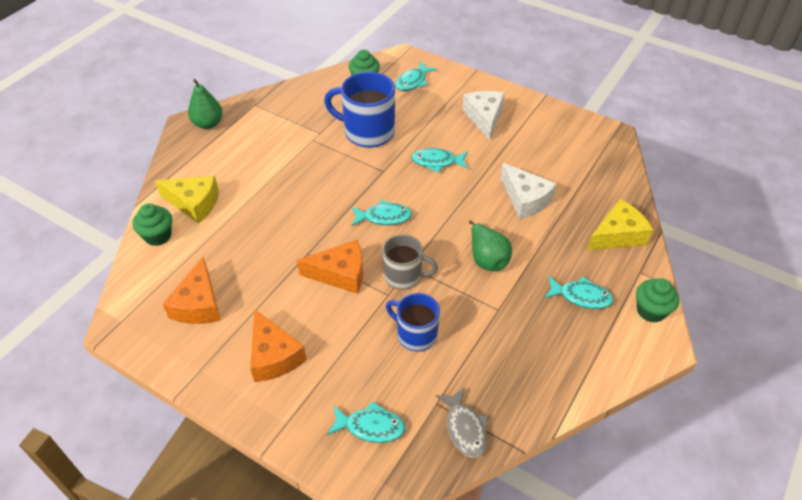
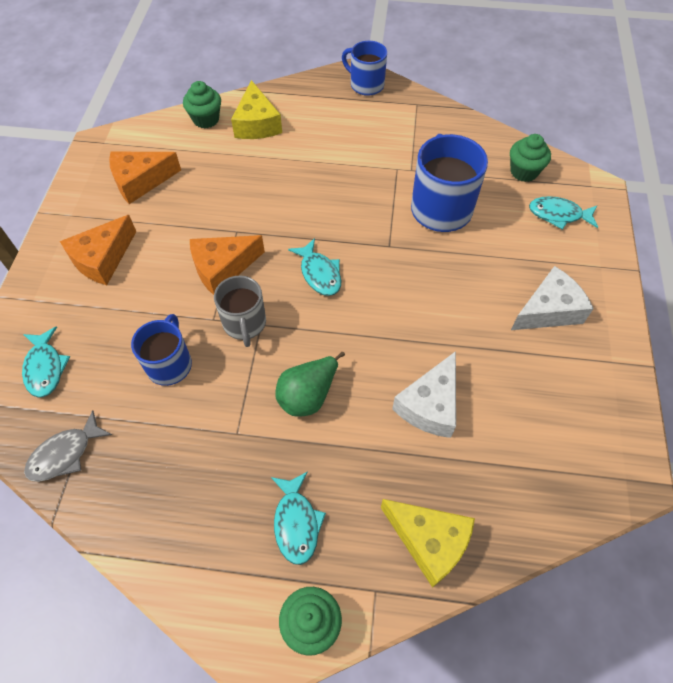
camera: 65 degrees right, 10 degrees up
(208, 124) = (366, 85): green pear -> blue mug
(340, 274) = (222, 268): orange cheese -> orange cheese turned 90 degrees clockwise
(437, 162) = (436, 289): turquoise fish -> none

